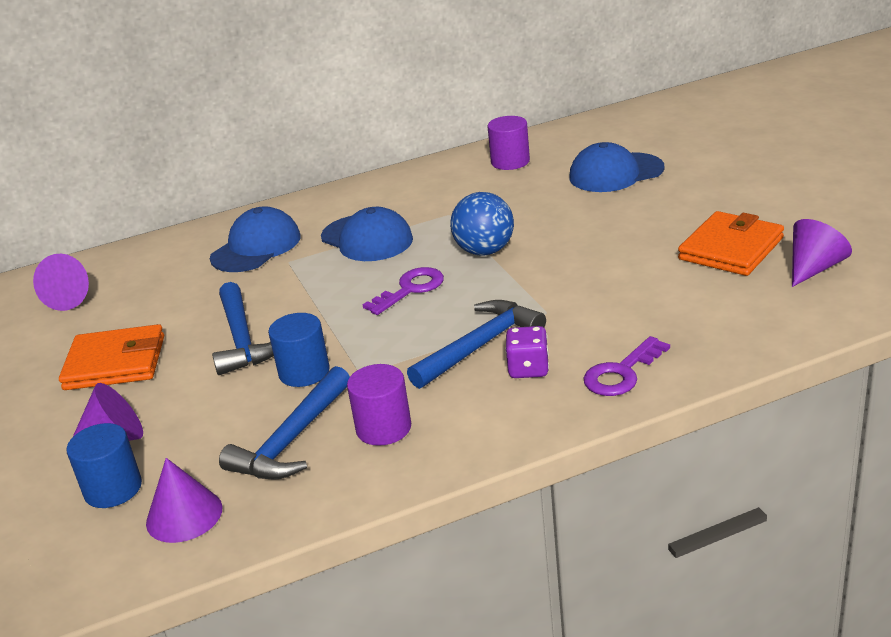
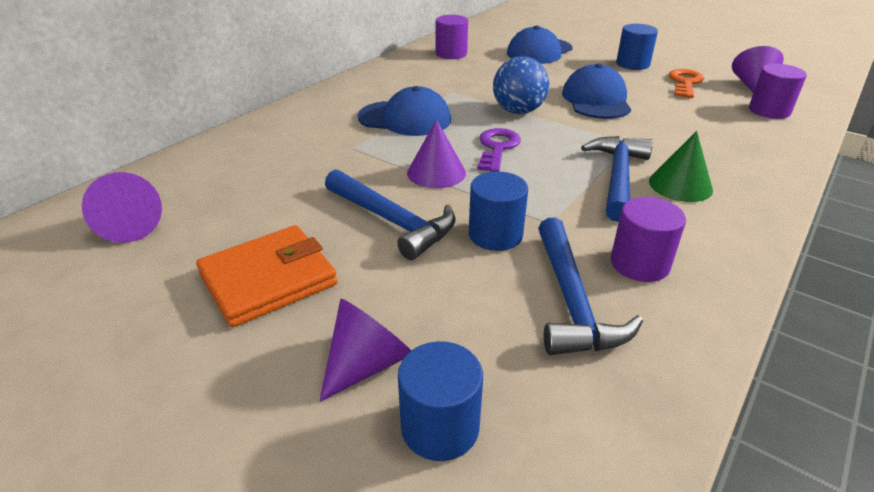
camera: 35 degrees left, 5 degrees up
(184, 515) = (568, 425): purple cone -> purple cone (436, 172)
(256, 247) = (304, 142): blue cap -> blue cap (596, 100)
(528, 369) = (680, 185): purple dice -> green cone
(621, 373) = (748, 172): purple key -> none
(705, 210) = (632, 64): none -> blue cylinder
(731, 249) = (685, 83): orange wallet -> orange key
(775, 307) = (769, 111): none -> purple cylinder

